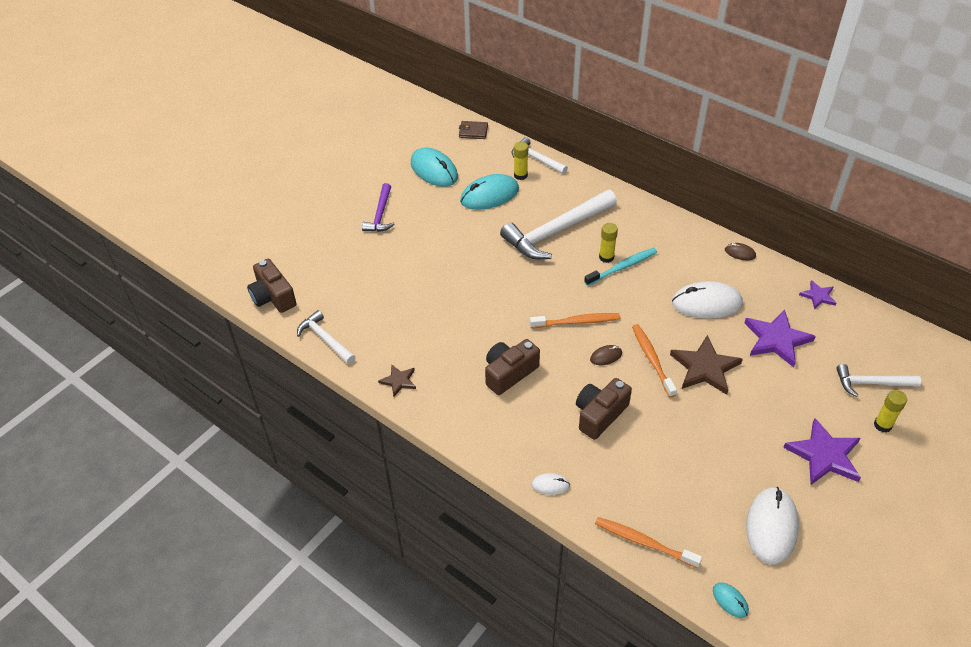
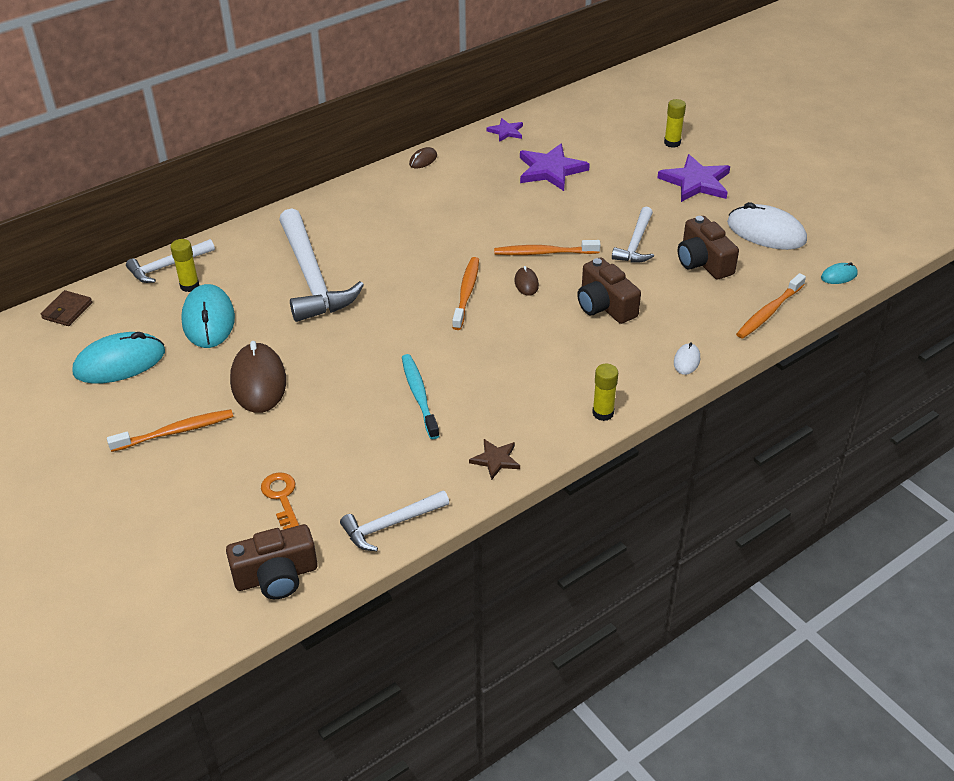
camera: 75 degrees left, 5 degrees down
(337, 280) = (281, 497): none -> orange key
(380, 214) = (175, 432): purple hammer -> orange toothbrush
(438, 237) = (258, 381): none -> brown mouse
(509, 373) = (521, 361): brown camera -> brown camera (703, 262)
(606, 257) = (377, 249): yellow glue stick -> yellow glue stick (603, 413)
(622, 267) = (400, 241): turquoise toothbrush -> turquoise toothbrush (419, 396)
(705, 368) = (568, 222): brown star -> none
(706, 303) = (482, 198): white mouse -> none
(871, 383) = (623, 135): white hammer -> white hammer (636, 243)

